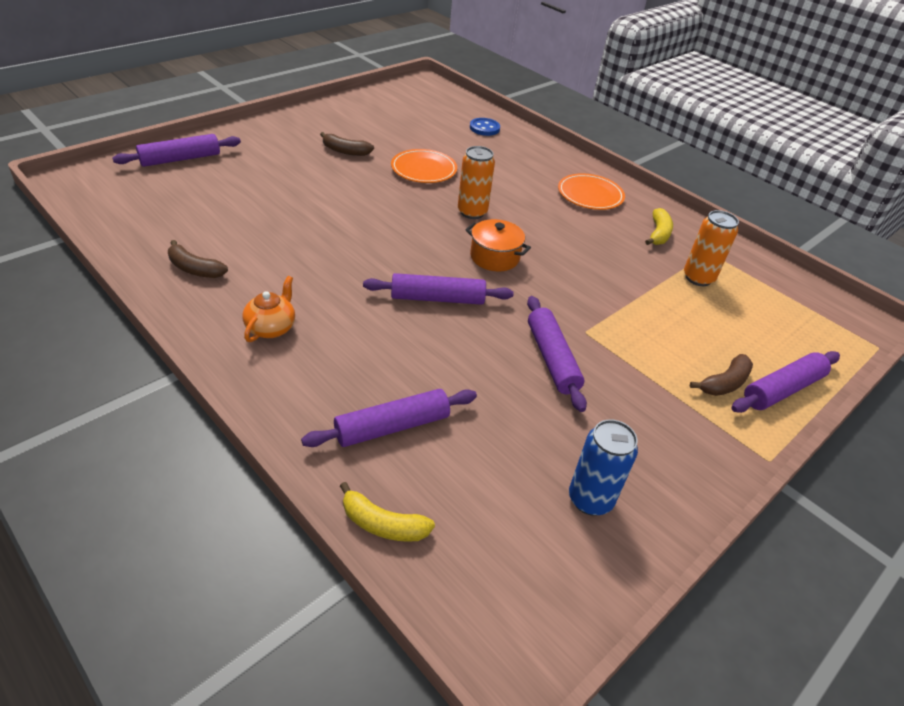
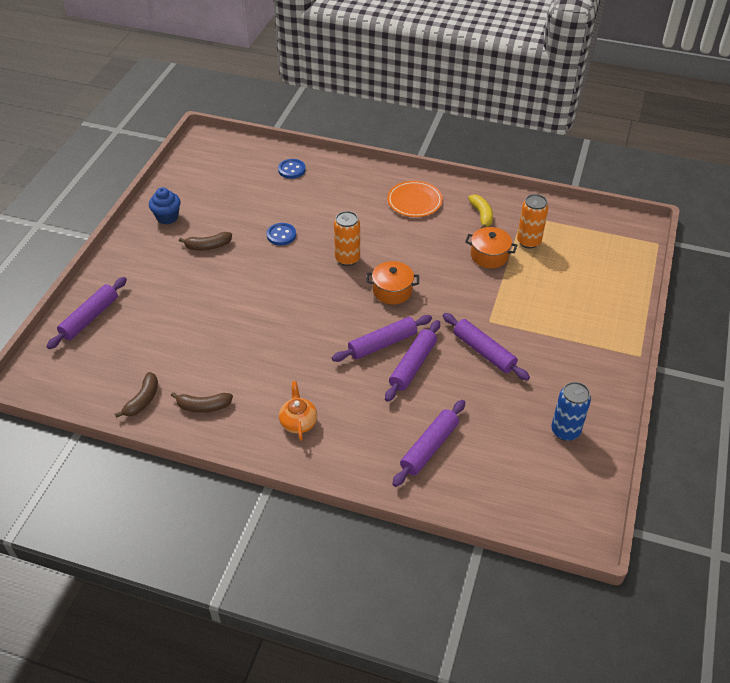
camera: 25 degrees left, 5 degrees up
(332, 119) = (167, 217): none -> blue cupcake
(382, 524) = (471, 506): yellow banana -> none
(424, 169) = (281, 235): orange plate -> blue button
(637, 272) = (489, 256): none -> orange pot
(724, 383) = (589, 316): brown banana -> brown banana (142, 400)
(782, 389) = (622, 304): purple rolling pin -> purple rolling pin (413, 365)

